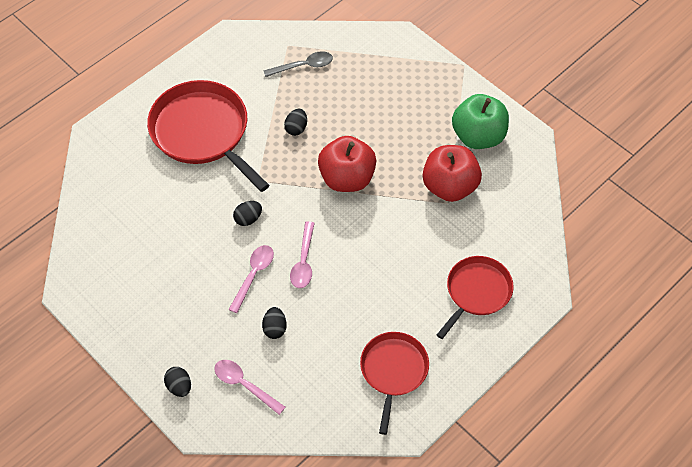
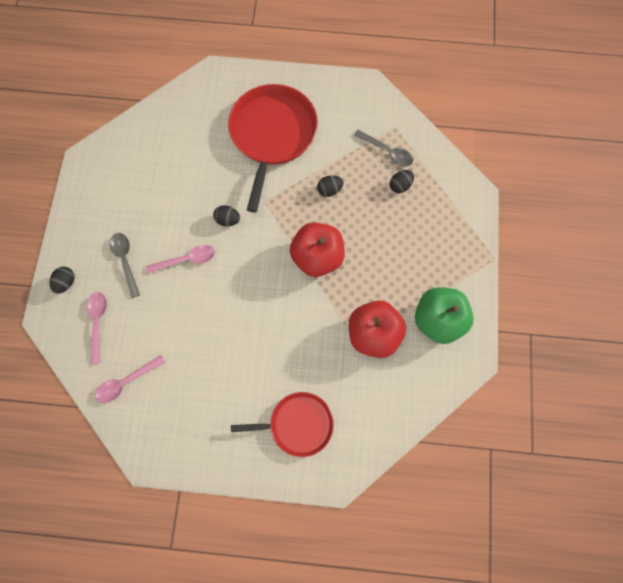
camera: 50 degrees right, 15 degrees up
(206, 324) = (125, 261): none -> grey spoon
(275, 328) = (156, 307): black egg -> black egg (400, 186)
(303, 261) = (224, 283): pink spoon -> pink spoon (126, 382)
(393, 371) = (184, 414): red pan -> none

